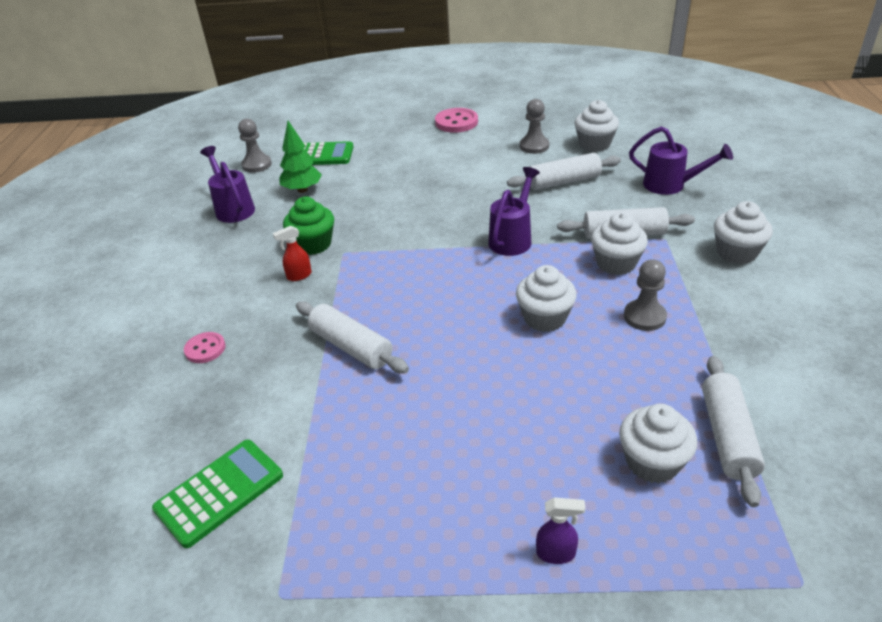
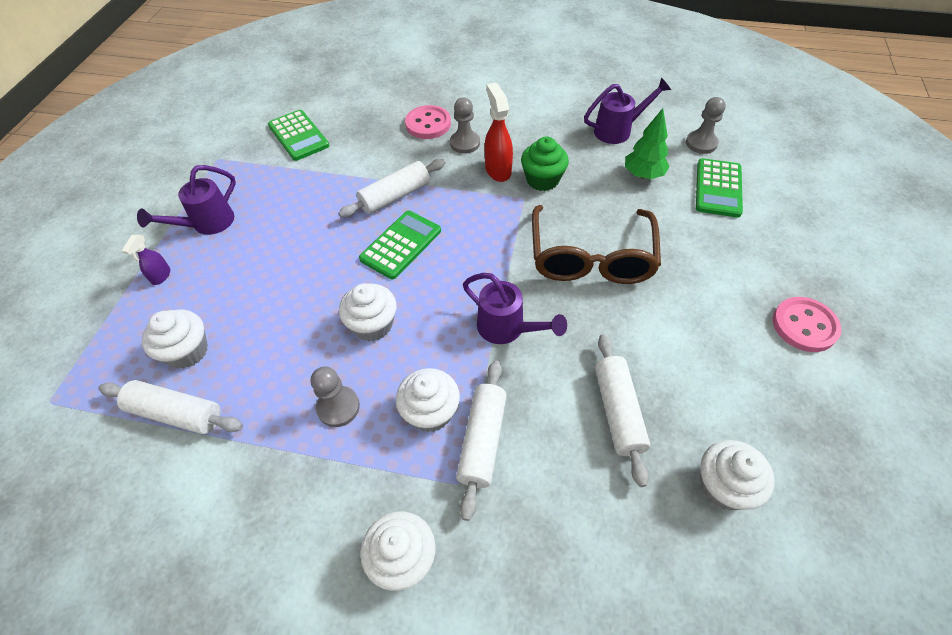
camera: 100 degrees right, 15 degrees up
(205, 349) = (428, 124): pink button -> pink button, size x1.61
(299, 276) = (498, 170): red spray bottle -> red spray bottle, size x1.74
(416, 206) = (591, 258): none -> brown glasses
(430, 324) = (401, 245): none -> green calculator
(534, 146) = (723, 403): grey pawn -> grey pawn (465, 143)
(670, 185) = (583, 548): purple watering can -> purple watering can (207, 224)

